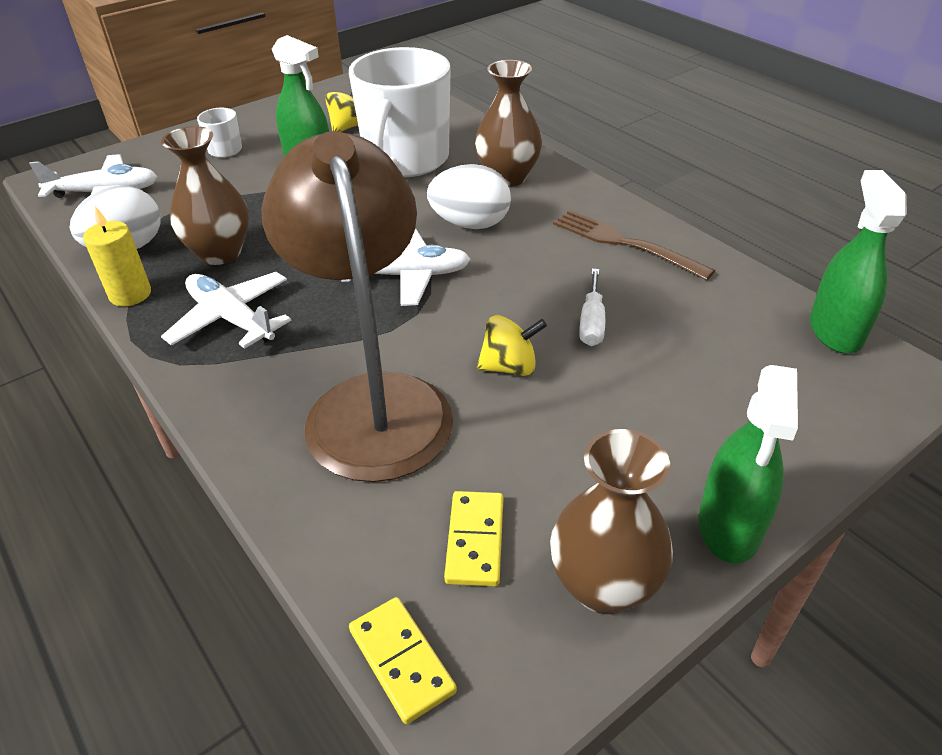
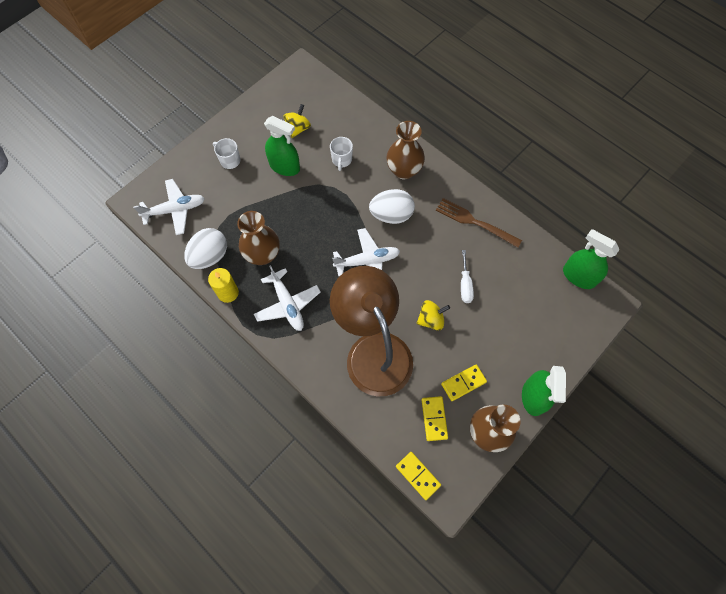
camera: 10 degrees left, 25 degrees up
(231, 319) = (287, 304): white plane -> white plane turned 150 degrees counterclockwise
(405, 160) = (341, 160): white mug -> white mug, size x0.41
(560, 480) = (463, 383): none -> yellow domino
(835, 331) = (578, 276): green spray bottle -> green spray bottle turned 45 degrees counterclockwise

